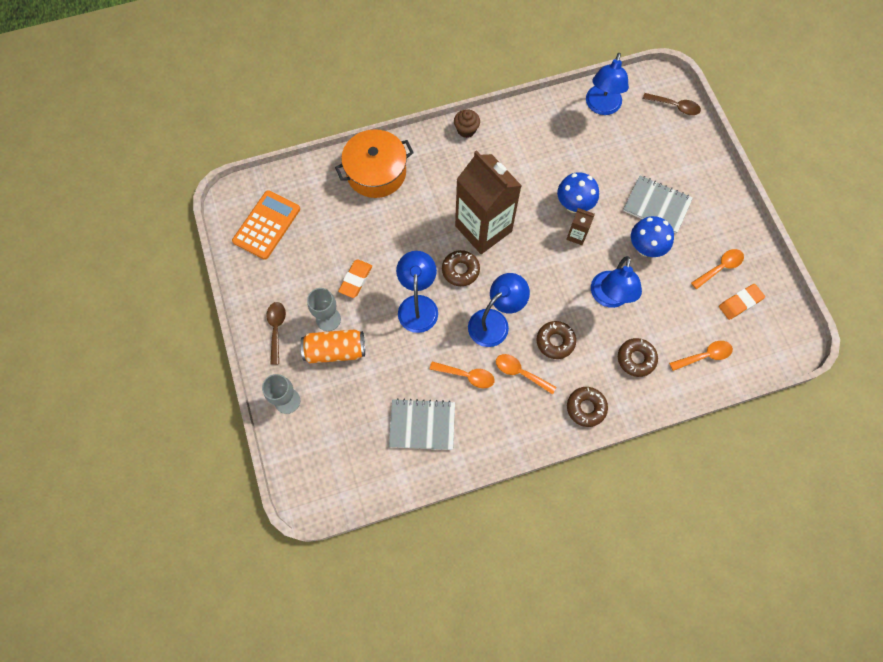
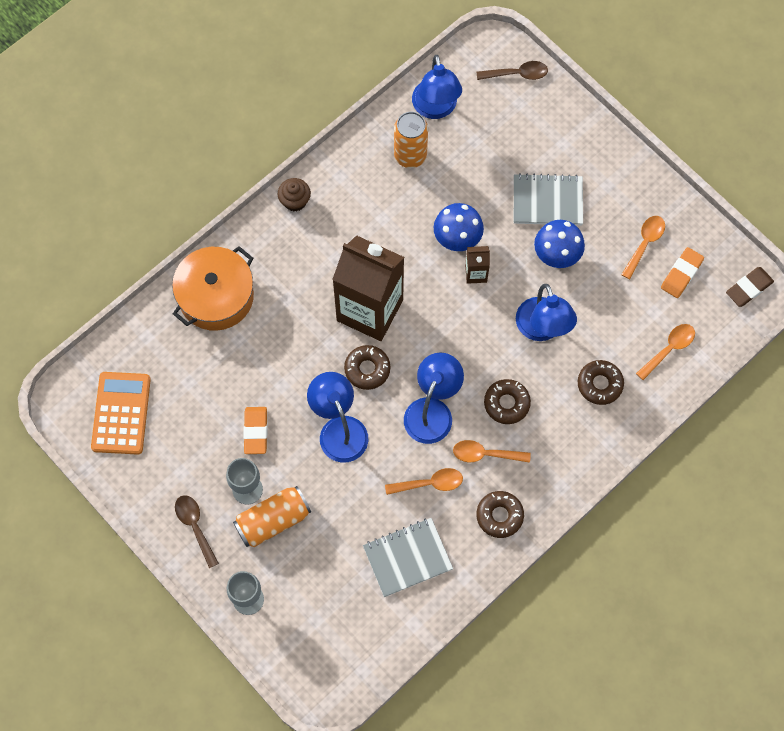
camera: 25 degrees left, 0 degrees up
(566, 132) = (410, 155): none -> orange can
(586, 408) = (571, 461): brown donut -> brown donut (499, 516)
(791, 337) = (749, 288): none -> brown eraser

